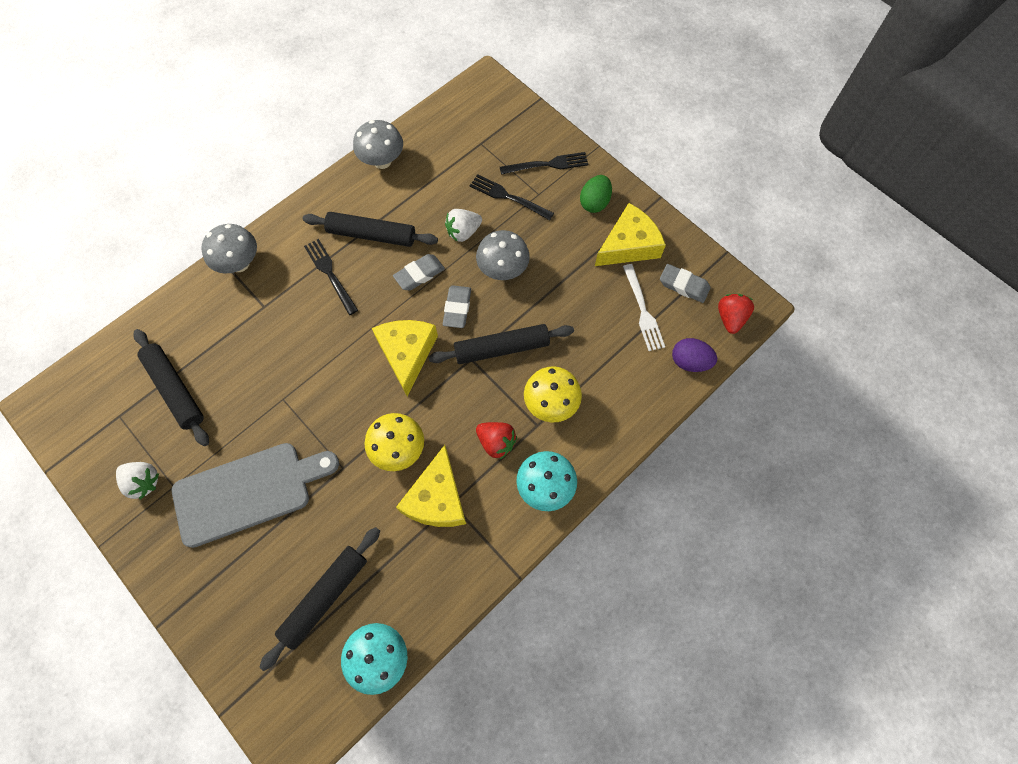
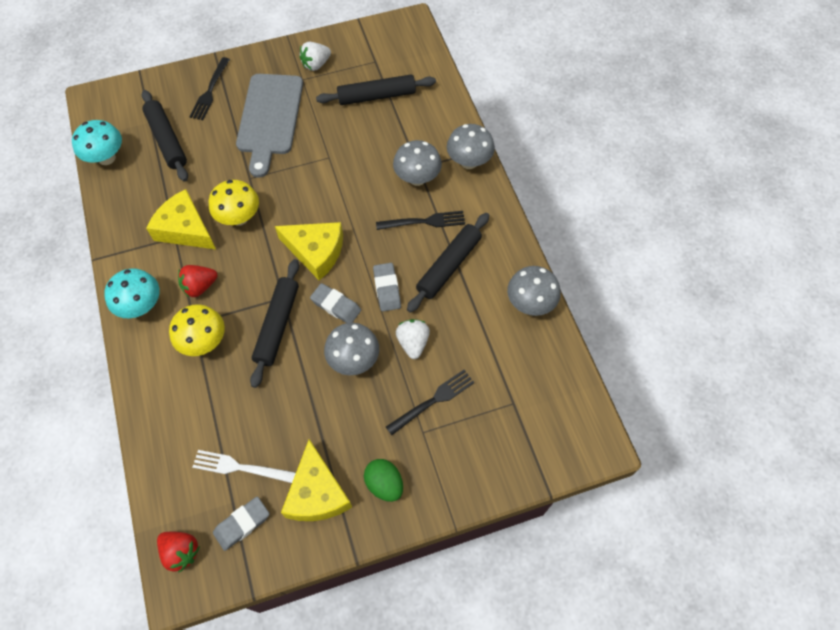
camera: 115 degrees right, 5 degrees down
(278, 301) = (417, 178): none -> grey mushroom
(547, 164) = (455, 458): black fork -> black fork (210, 91)
(689, 361) = (165, 483): purple egg -> none

